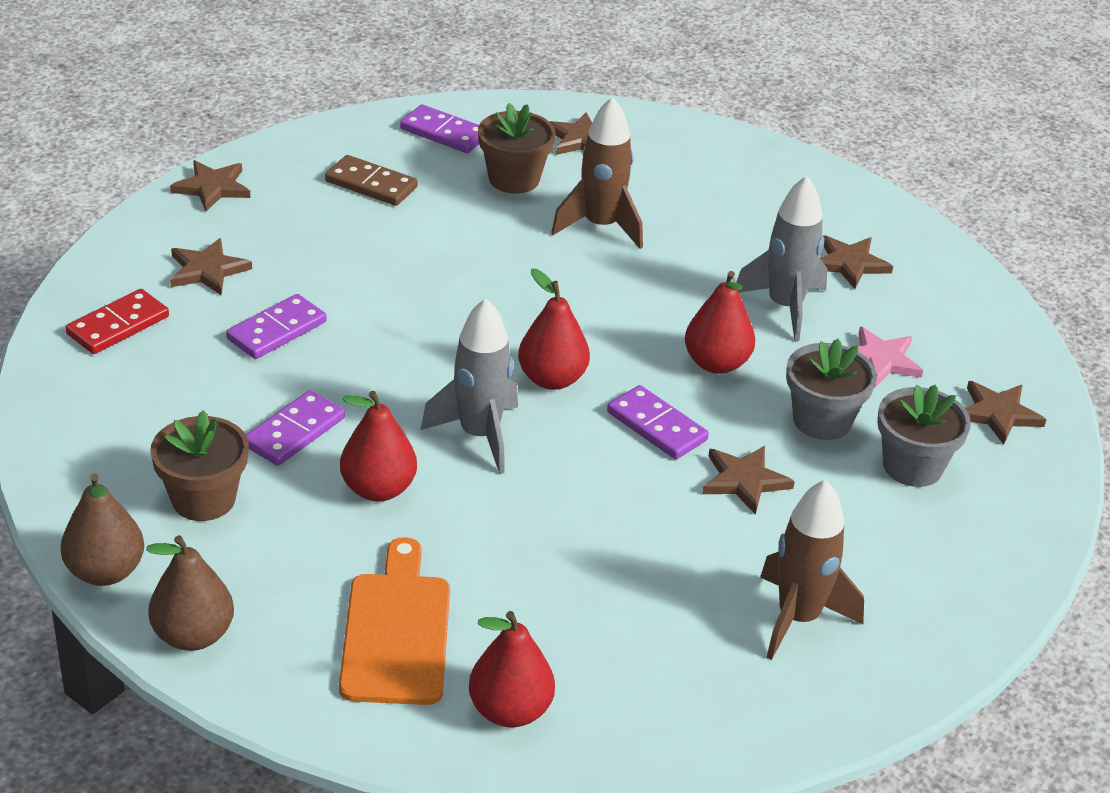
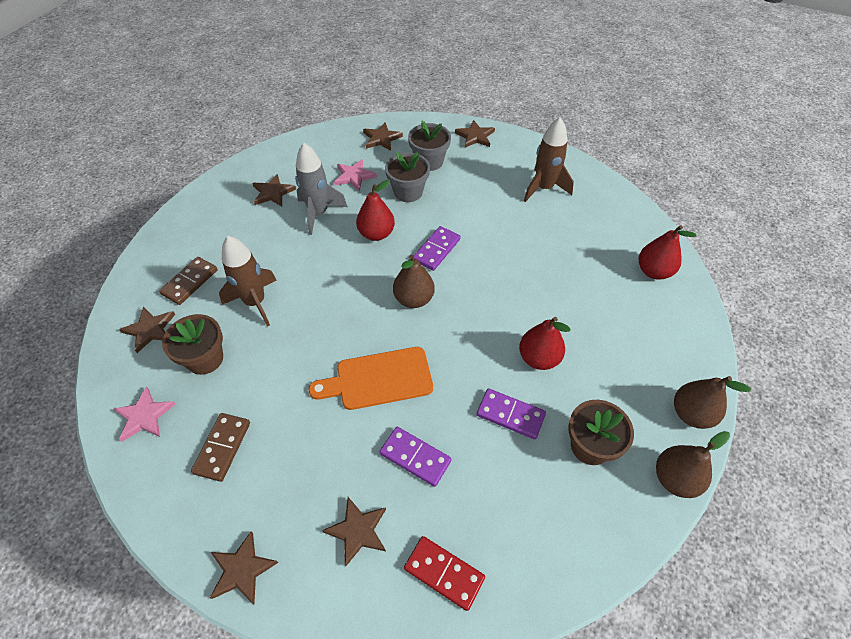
camera: 100 degrees left, 15 degrees up
(397, 631) = (634, 324): orange cutting board -> orange cutting board (378, 379)
(444, 133) = (144, 416): purple domino -> pink star
(479, 435) = (474, 322): grey rocket -> none
(552, 379) = (414, 299): red pear -> brown pear
(661, 173) = (190, 282): none -> brown domino
(744, 481) = (463, 213): brown star -> brown star (475, 136)

